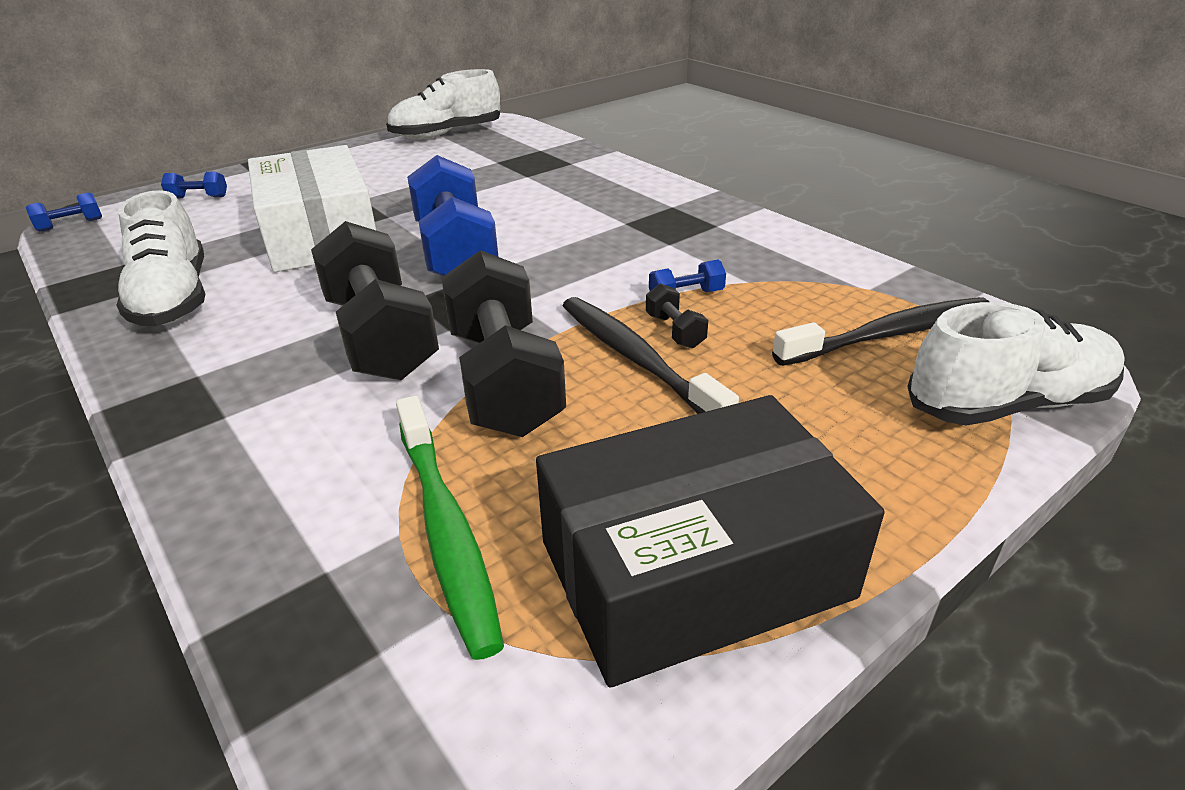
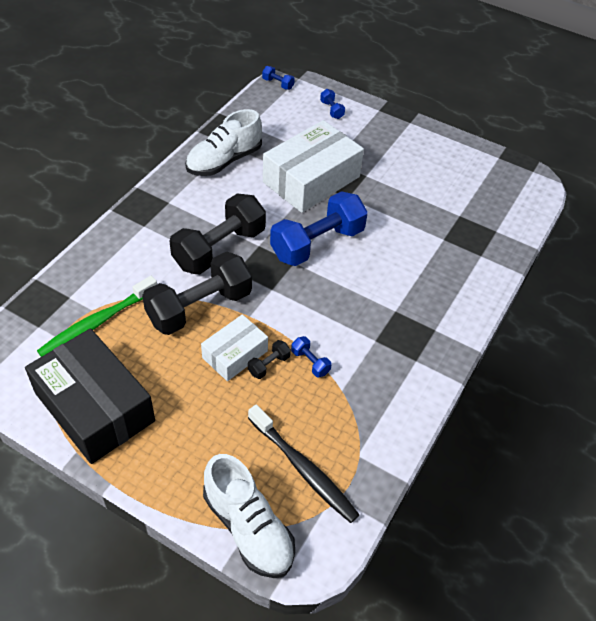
camera: 65 degrees right, 15 degrees up
(446, 134) = (494, 171): white shoe -> none
(636, 359) = (235, 354): black toothbrush -> white box

